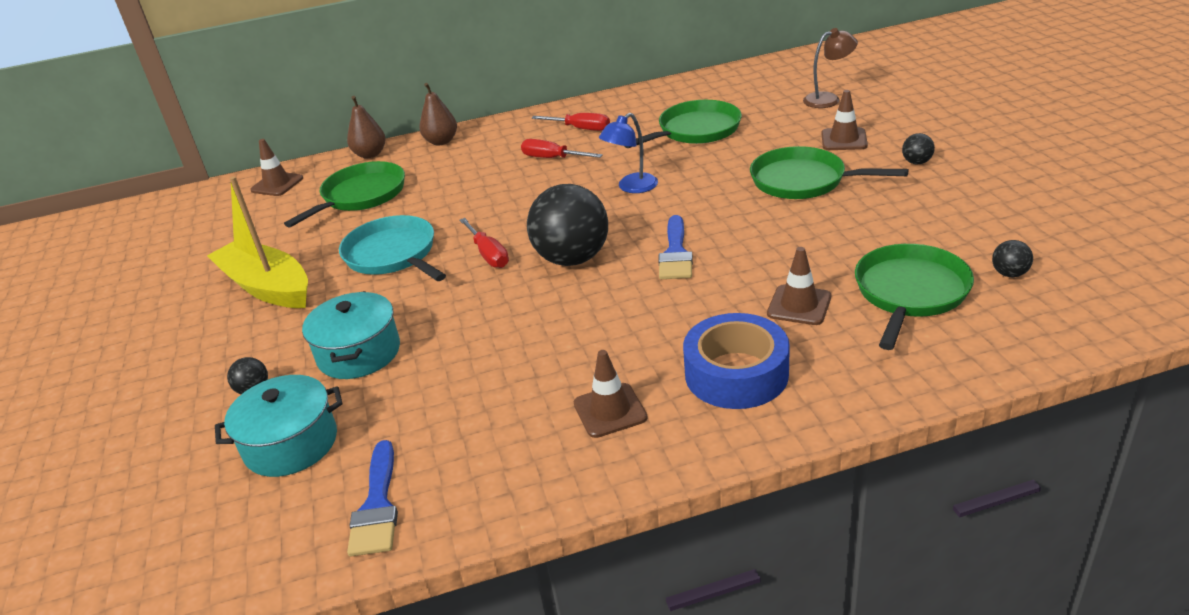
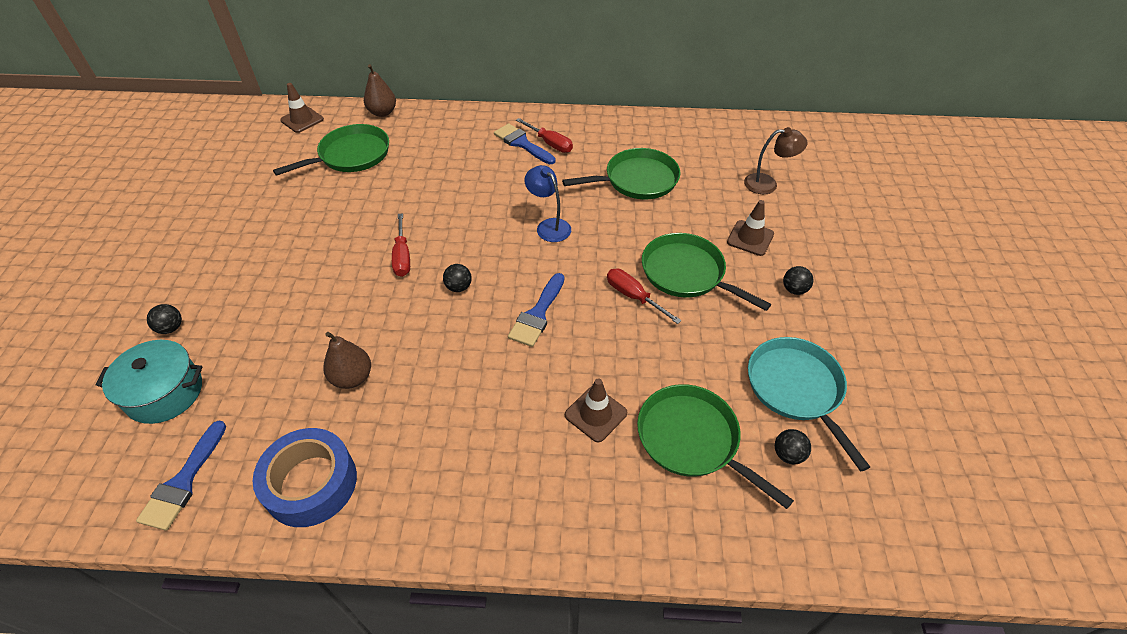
camera: 15 degrees right, 15 degrees up
(267, 287) = (236, 226): yellow boat -> none
(359, 353) = (257, 322): turquoise pot -> none
(393, 254) = (337, 228): turquoise pan -> turquoise pan (796, 389)
(441, 141) = (440, 118): brown pear -> brown pear (352, 377)
(550, 136) = (522, 143): none -> blue brush
(552, 158) = (509, 169): red screwdriver -> red screwdriver (634, 297)
(572, 259) = (459, 287): black ball -> black ball, size x0.41
(610, 410) = (390, 462): brown traffic cone -> none
(631, 187) = (549, 226): blue lamp -> blue lamp turned 75 degrees clockwise
(736, 374) = (503, 467): blue tape -> blue tape (311, 483)
(910, 292) = (692, 439): green pan -> green pan turned 90 degrees counterclockwise

